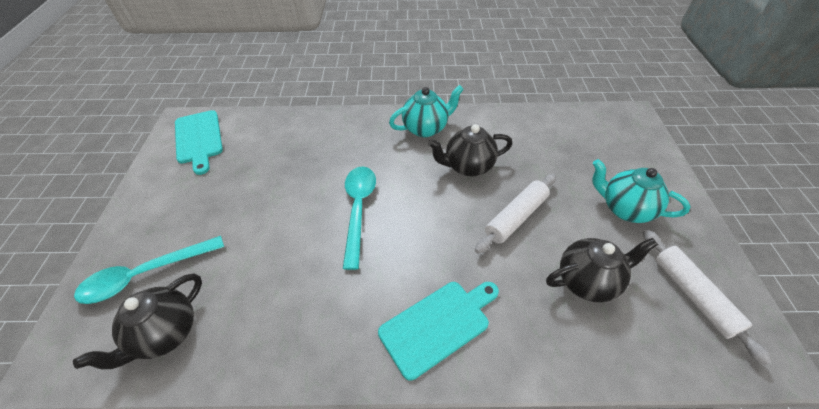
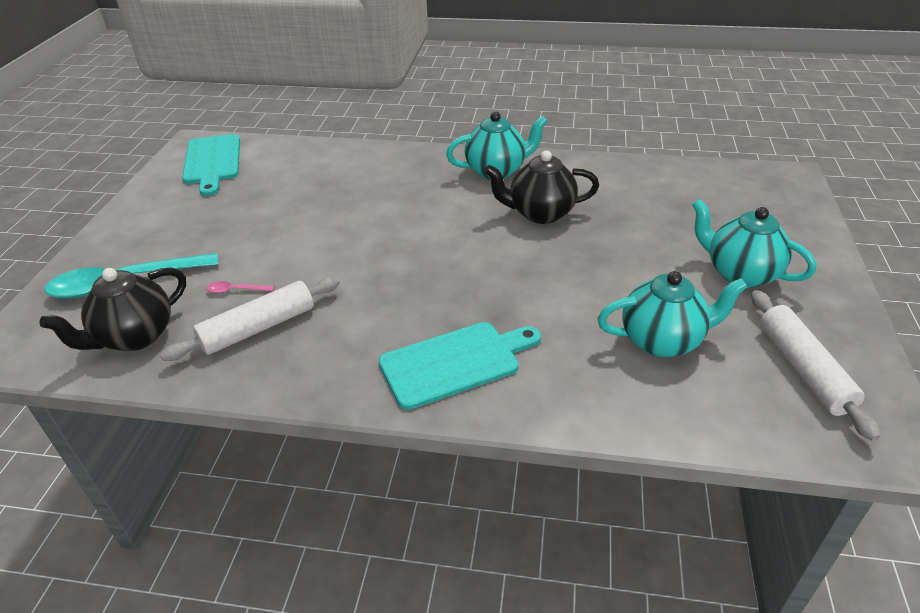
camera: 10 degrees right, 10 degrees down
(244, 271) = (236, 290): none -> pink spoon
(358, 209) = (388, 244): turquoise spoon -> none
(516, 217) = (587, 269): white rolling pin -> white rolling pin (258, 328)
(587, 281) = (662, 340): black teapot -> turquoise teapot

